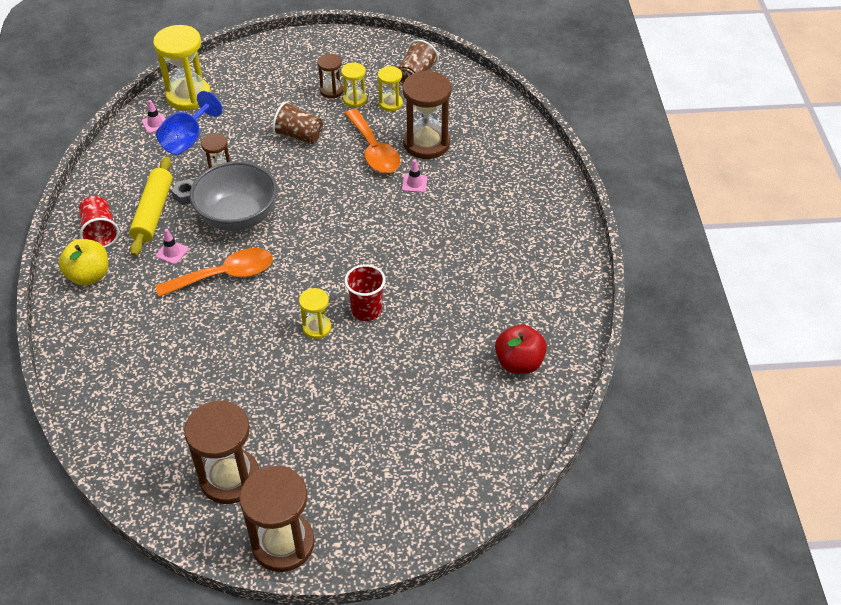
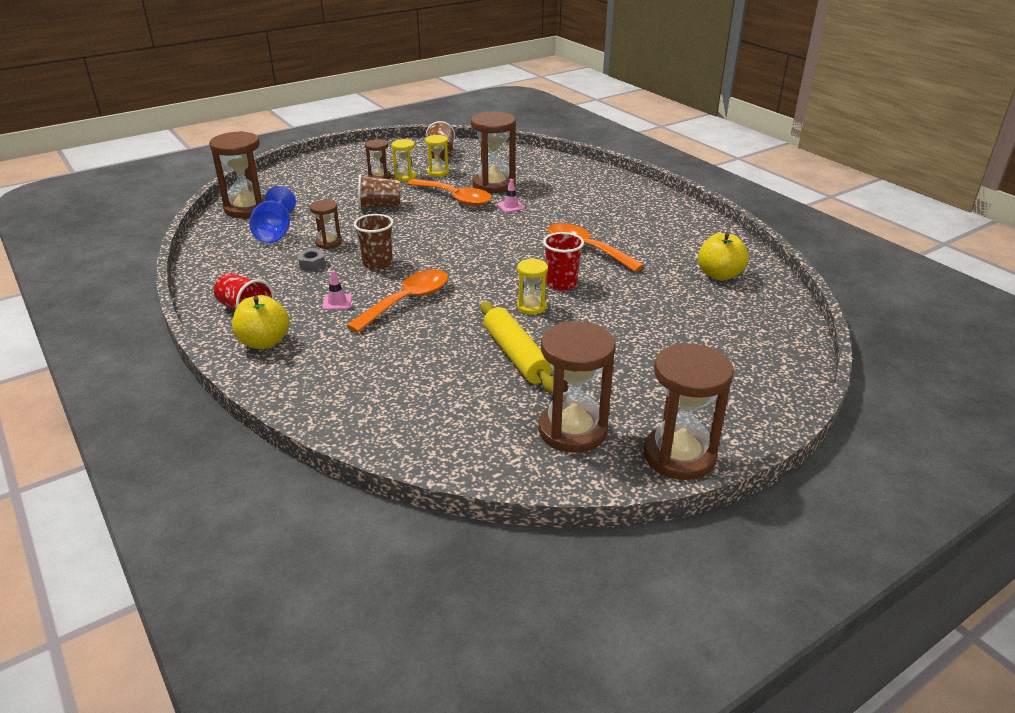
camera: 30 degrees left, 15 degrees down
(153, 212) = (289, 283): yellow rolling pin -> yellow rolling pin (516, 355)
(155, 124) = (231, 231): pink traffic cone -> none
(188, 96) = (247, 208): yellow hourglass -> brown hourglass
(238, 217) = (377, 264): grey bowl -> brown cup
(429, 273) = (586, 249): none -> orange spoon
(519, 363) = (719, 275): red apple -> yellow apple

